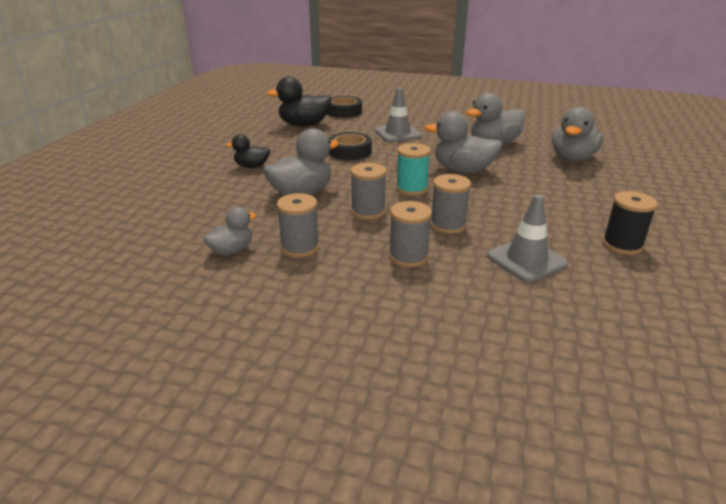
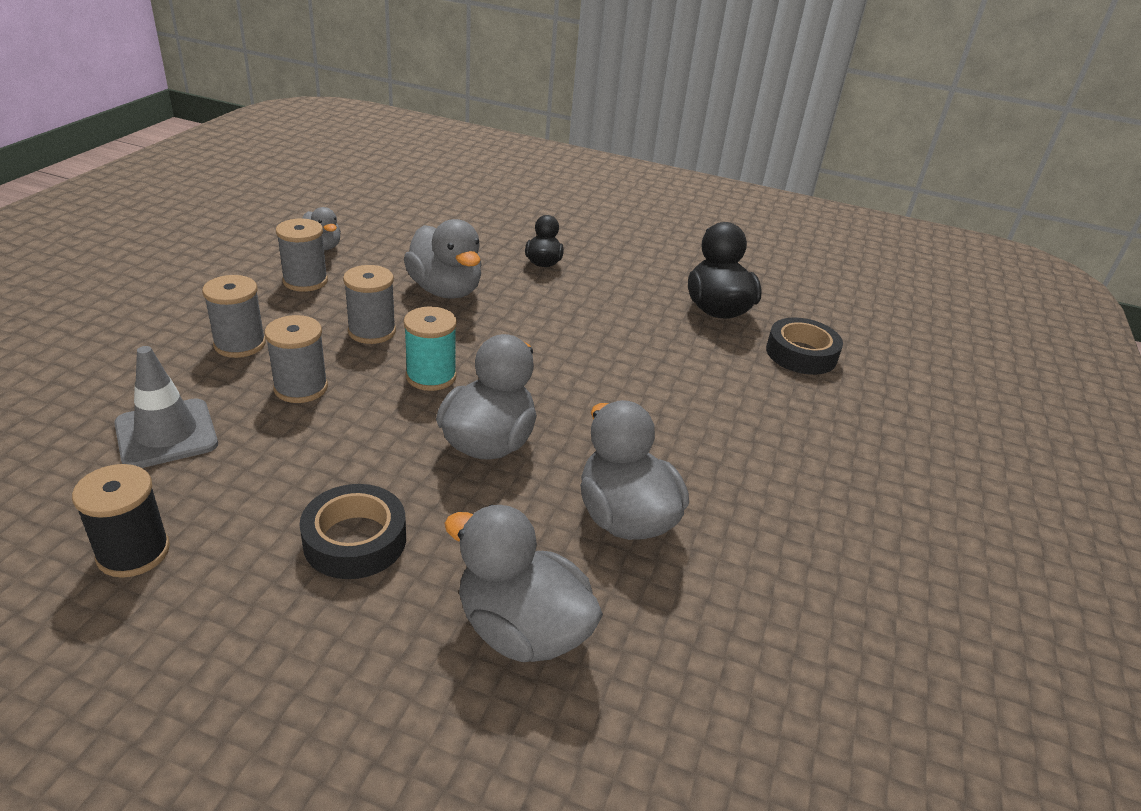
camera: 90 degrees right, 5 degrees up
(350, 152) = (591, 339): black tape -> black tape (355, 540)
(397, 133) = (681, 399): grey traffic cone -> none

